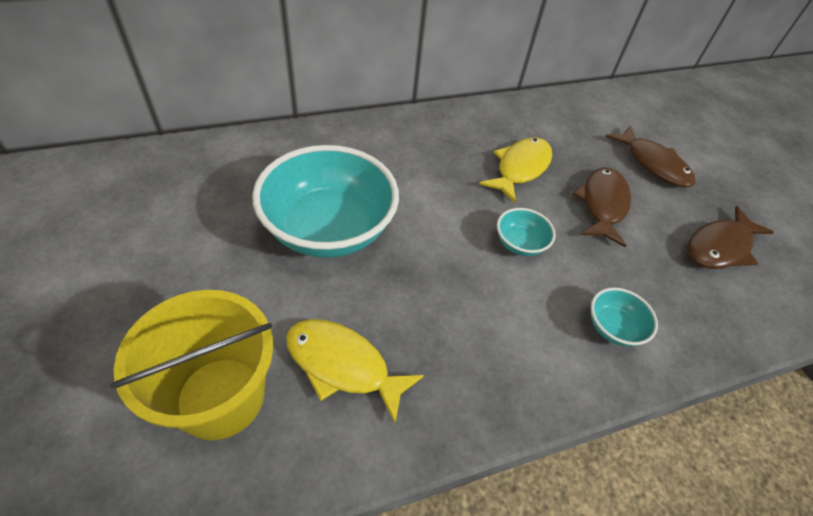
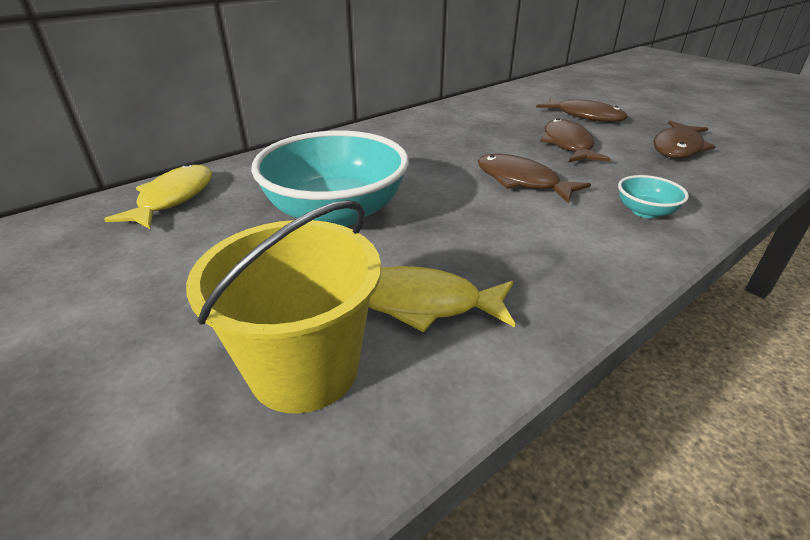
camera: 15 degrees left, 15 degrees down
(520, 168) = (482, 139): yellow fish -> yellow fish (173, 198)
(520, 244) = (521, 181): turquoise bowl -> brown fish

